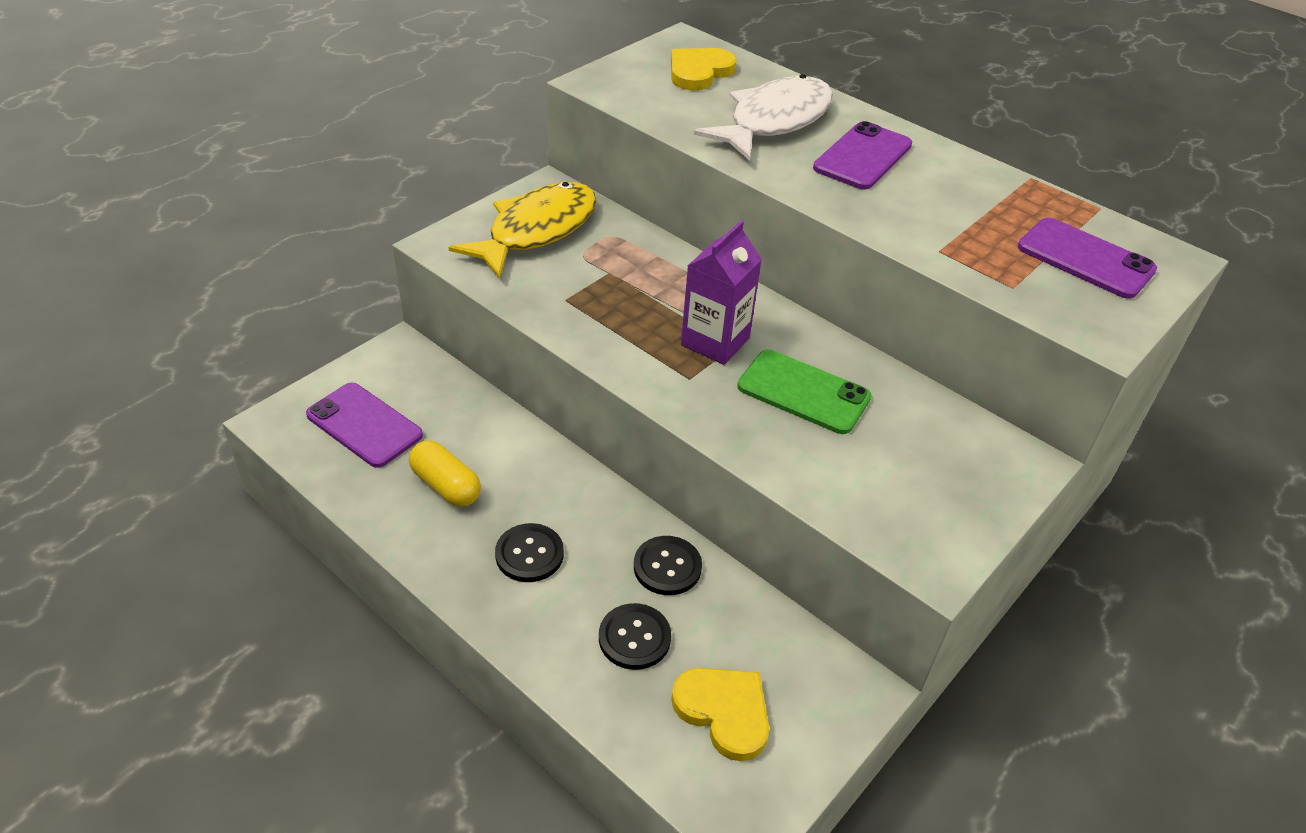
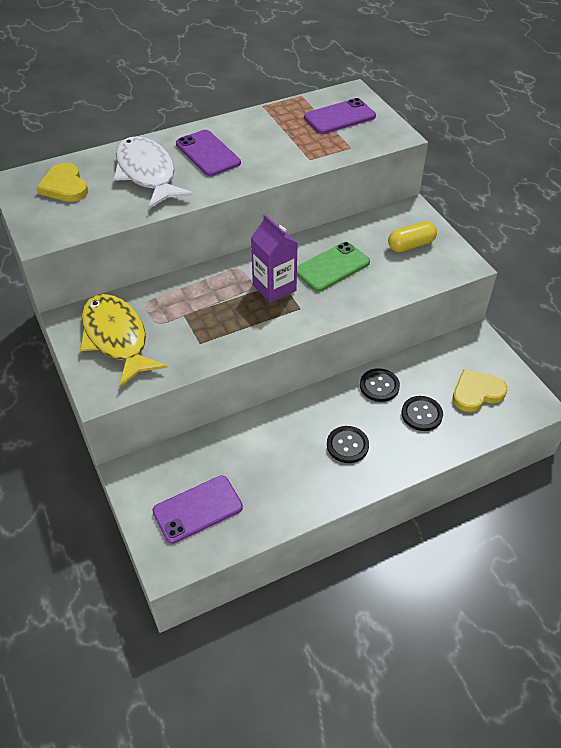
camera: 65 degrees left, 5 degrees up
(446, 486) = (275, 474): yellow capsule -> yellow capsule (411, 245)

